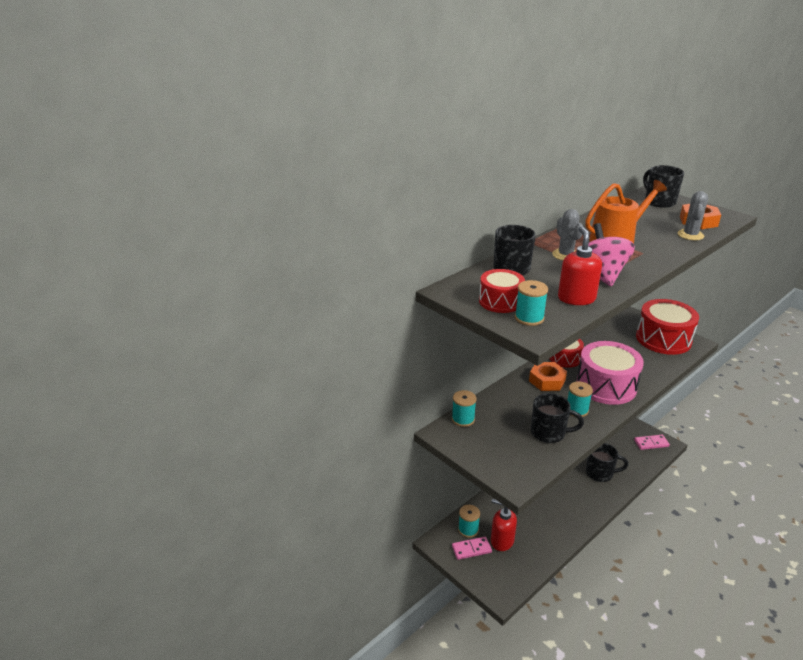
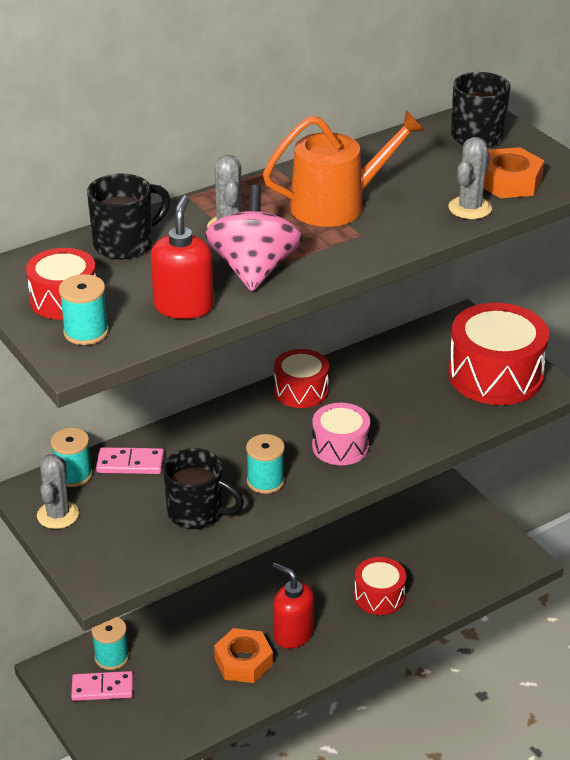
camera: 10 degrees right, 5 degrees up
(467, 444) = (58, 515): none -> grey cactus
(501, 541) = (157, 682): red soap dispenser -> red soap dispenser (293, 633)
(547, 381) = (246, 427): orange nut -> orange nut (243, 661)
(600, 473) = (379, 596): black mug -> red drum
(606, 386) = (340, 446): pink drum -> pink drum, size x0.57
(651, 443) = (498, 556): pink domino -> pink domino (130, 463)

